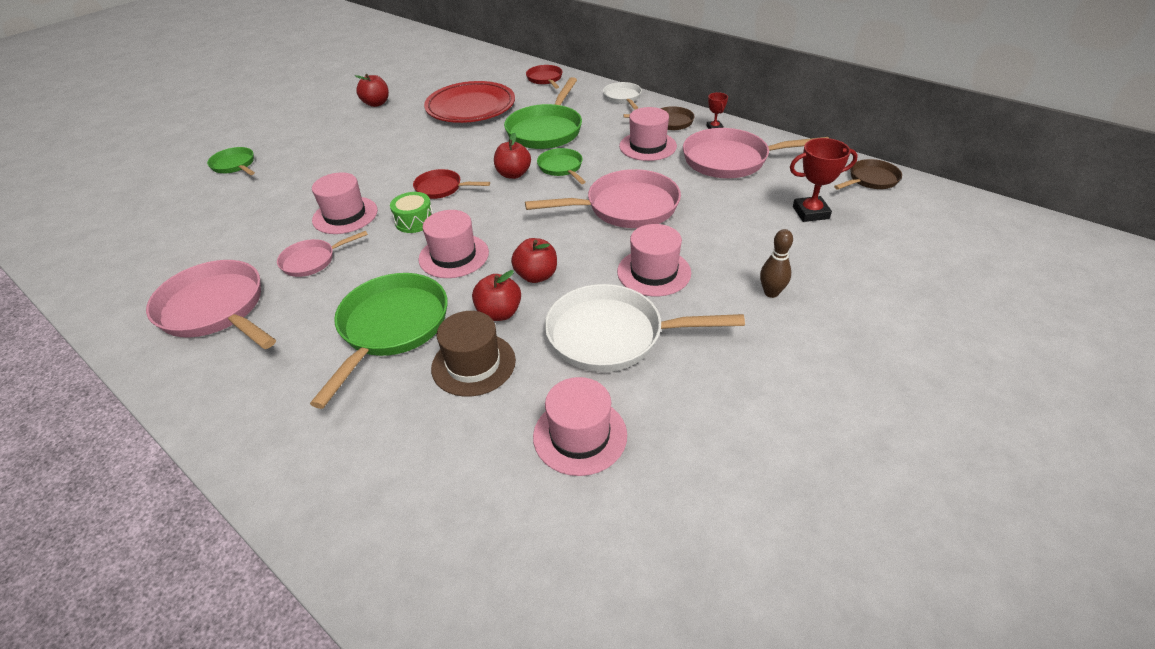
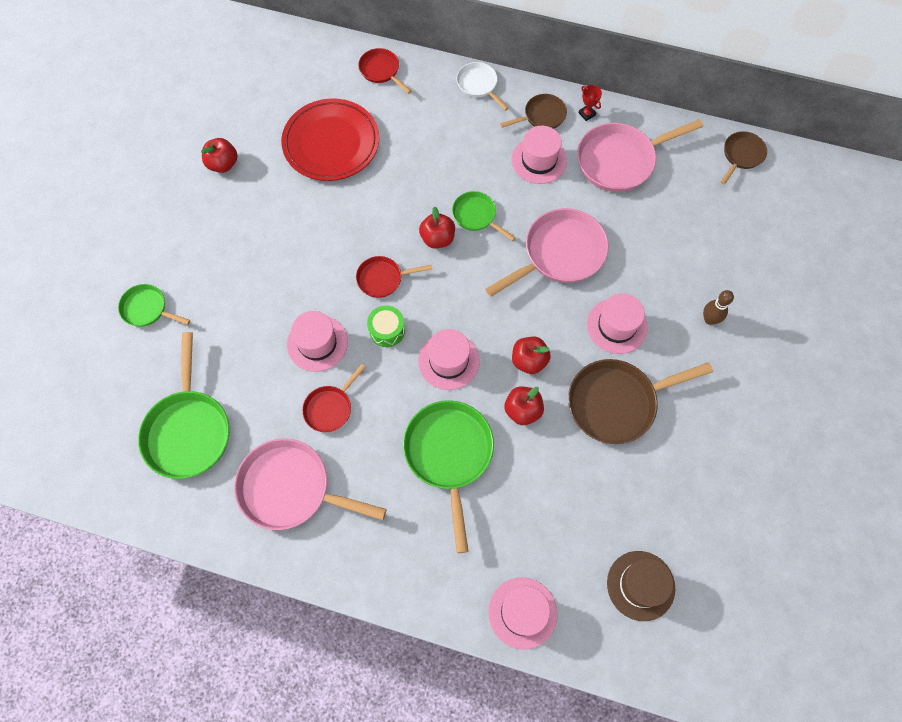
camera: 25 degrees left, 25 degrees up
(312, 261) = (330, 408): pink pan -> red pan
(473, 364) = (533, 466): brown hat -> brown hat (640, 585)
(546, 130) = (431, 162): green pan -> green pan (188, 430)
(580, 435) = (637, 498): pink hat -> pink hat (522, 612)
(612, 335) = (616, 402): white pan -> brown pan
(810, 213) = (708, 215): red trophy -> none

